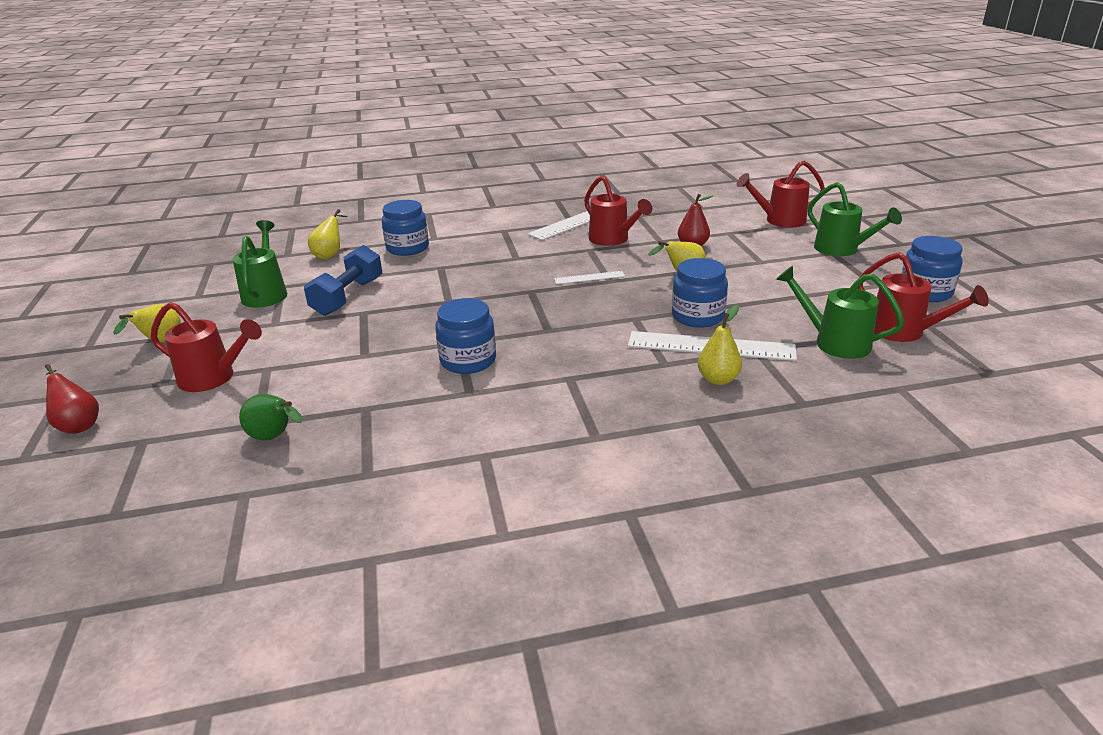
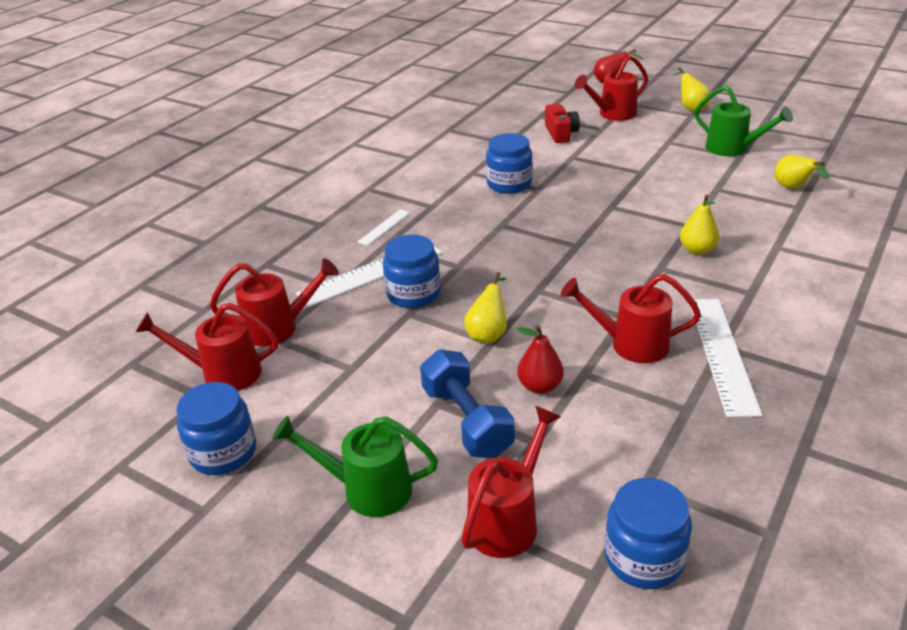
camera: 135 degrees right, 5 degrees up
(275, 437) = (518, 118): green pear -> none
(304, 386) = (561, 133): none -> red camera
(348, 297) = (679, 174): blue dumbbell -> blue dumbbell (467, 421)
(407, 248) = (763, 226): blue jar -> blue jar (643, 558)
(589, 278) = (559, 283): white ruler -> white ruler (384, 227)
(718, 379) = (338, 252): yellow pear -> yellow pear (697, 250)
(834, 342) = (279, 328): green watering can -> red watering can

